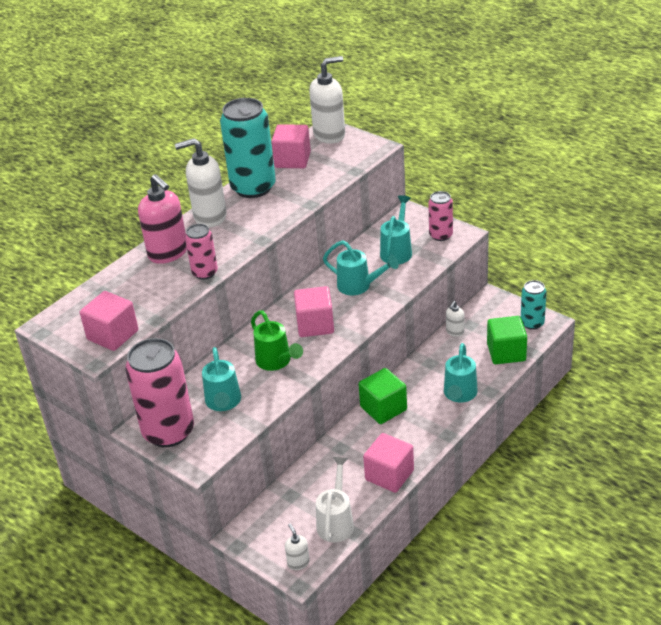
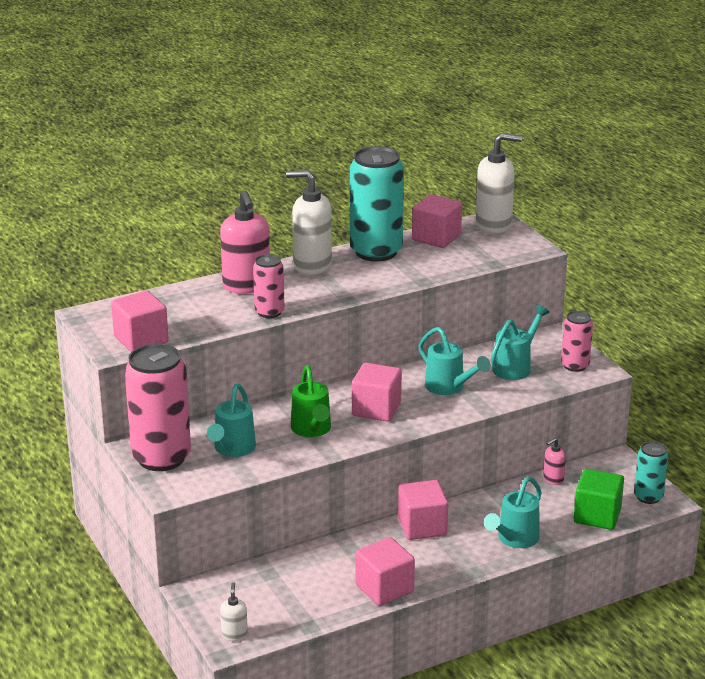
camera: 20 degrees right, 10 degrees down
(336, 521) = (299, 612): white watering can -> none
(383, 408) = (422, 526): green cube -> pink cube
(455, 332) = (553, 479): white soap dispenser -> pink soap dispenser

